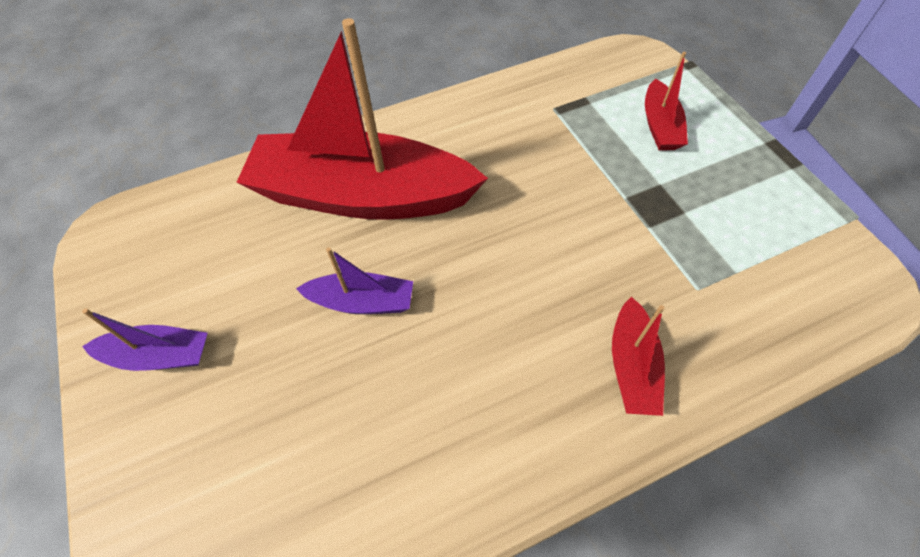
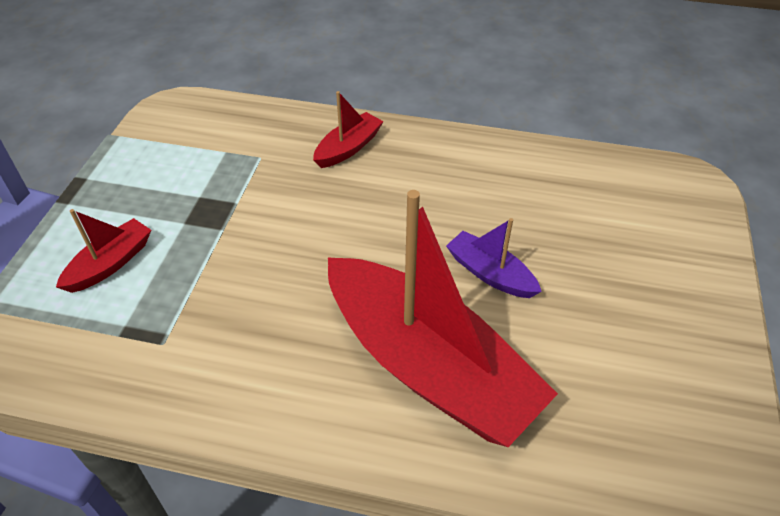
camera: 145 degrees left, 10 degrees down
(159, 355) = (676, 325): purple boat -> none

